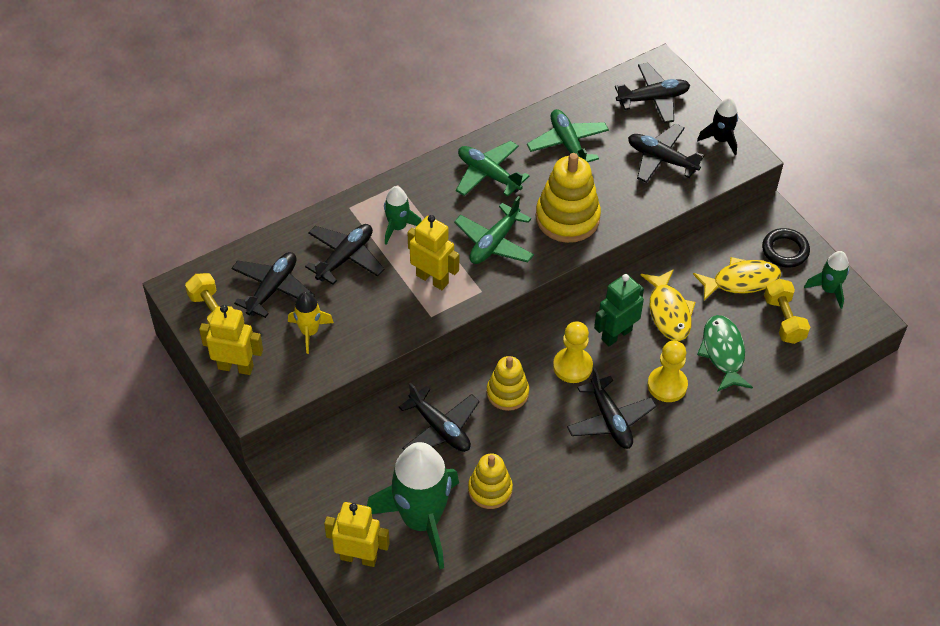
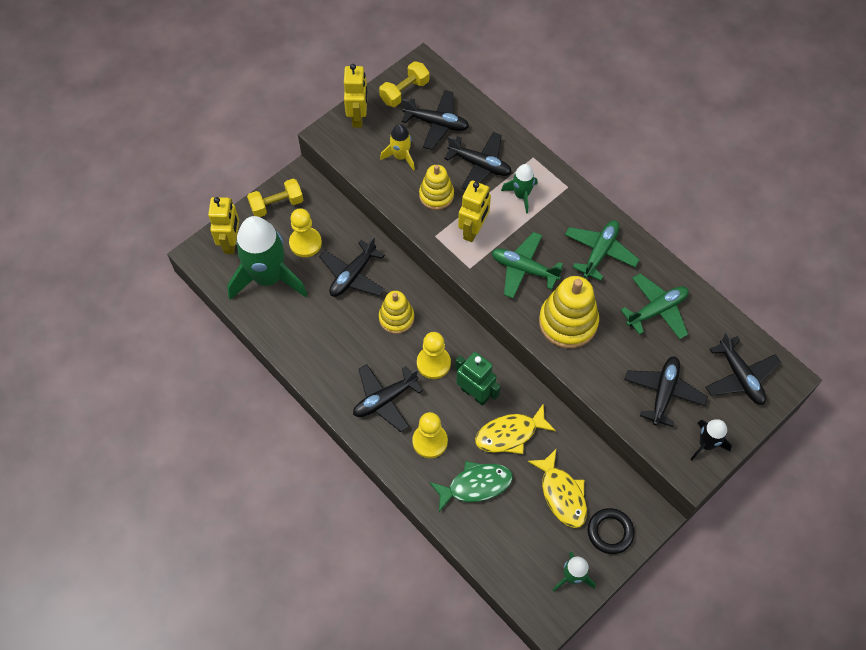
camera: 80 degrees right, 10 degrees up
(381, 473) = (305, 243): none -> yellow pawn
(490, 490) = (302, 320): yellow stacking toy -> yellow stacking toy (436, 195)
(784, 320) = (525, 537): yellow dumbbell -> yellow dumbbell (277, 204)

